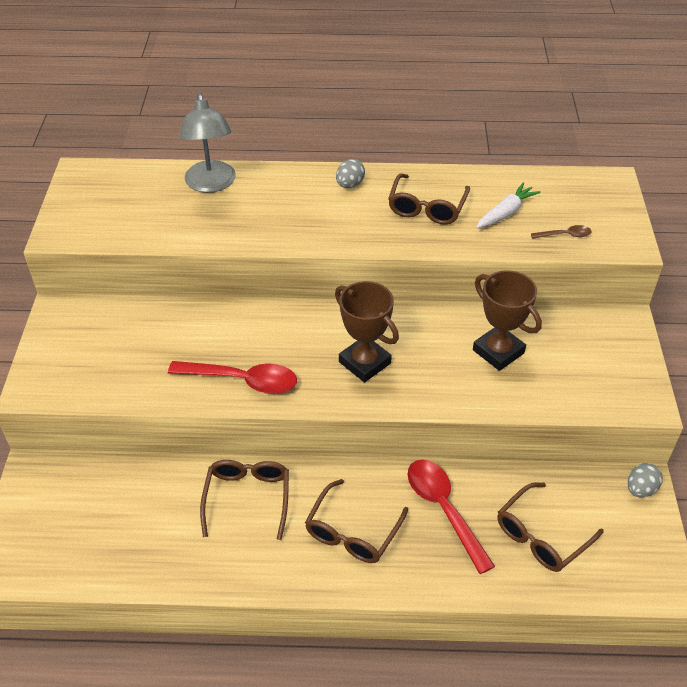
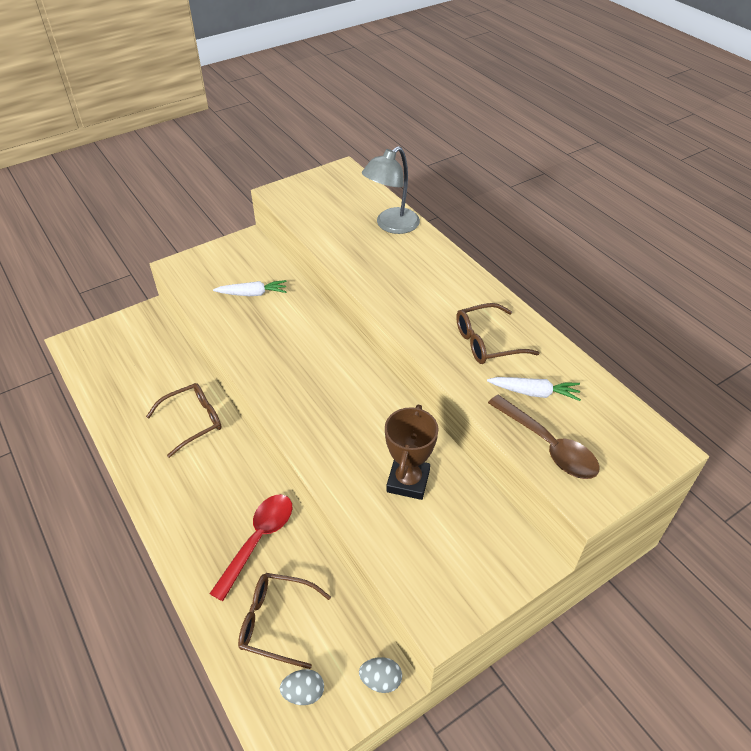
camera: 55 degrees right, 0 degrees up
(152, 345) = (252, 294): none -> white carrot
(242, 380) = (256, 351): red spoon -> none
(350, 185) = (466, 288): grey egg -> grey egg (303, 693)
(352, 532) = (201, 494): brown glasses -> none
(364, 362) = (325, 405): brown trophy -> none
(565, 235) = (548, 445): brown spoon -> brown spoon, size x2.05

